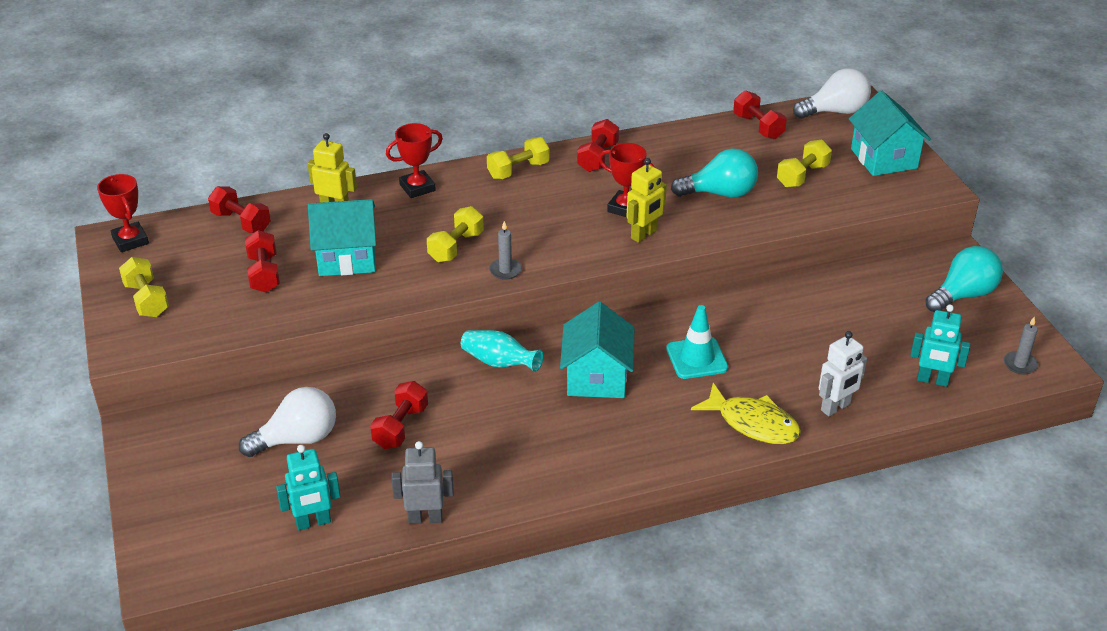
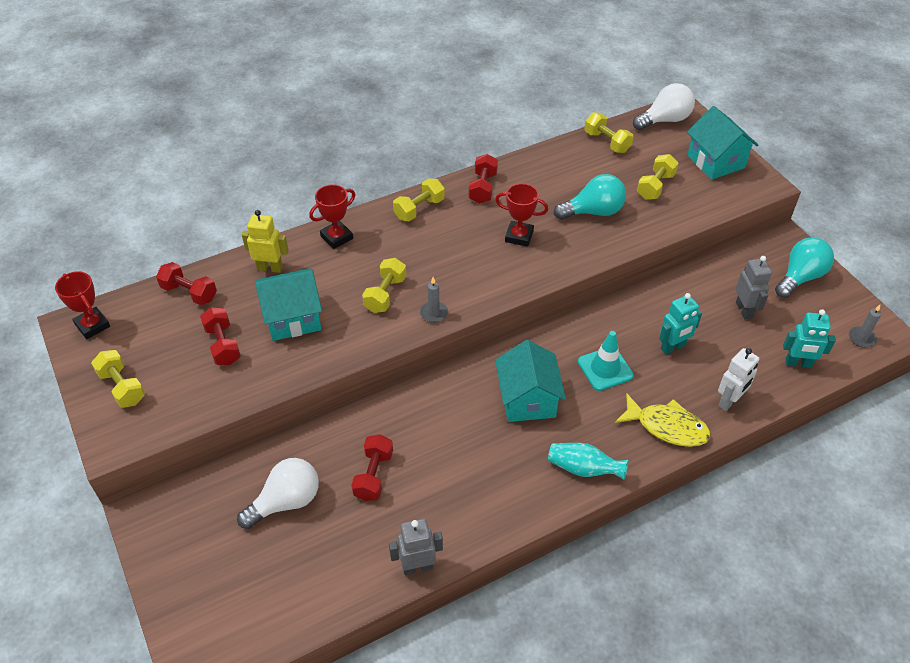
camera: 10 degrees left, 10 degrees up
(313, 522) = (320, 587): turquoise robot -> turquoise robot (673, 347)
(499, 363) = (442, 396): turquoise vase -> turquoise vase (583, 469)
(644, 235) = (541, 261): yellow robot -> none
(758, 127) = (607, 142): red dumbbell -> yellow dumbbell
(883, 320) = (744, 310): none -> grey robot

